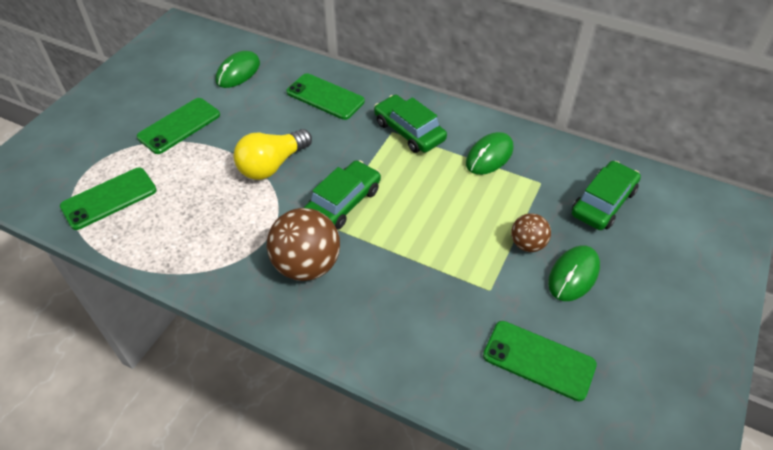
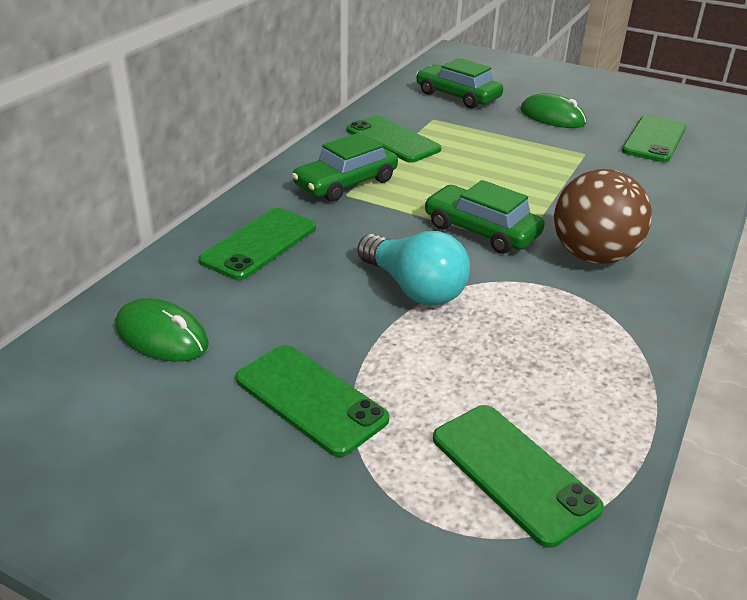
camera: 90 degrees left, 15 degrees down
(272, 165) = (414, 288): yellow light bulb -> turquoise light bulb
(489, 156) = (392, 140): green mouse -> green phone
(527, 244) = (520, 132): brown ball -> none

